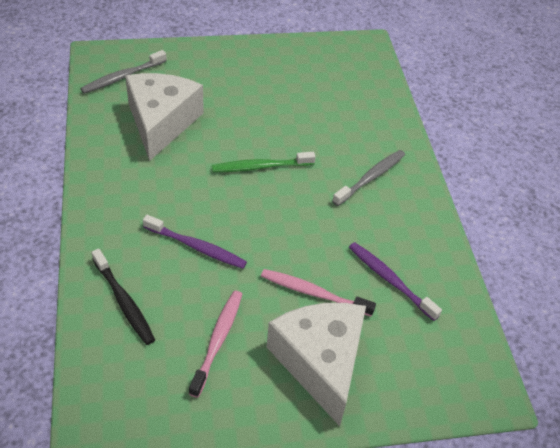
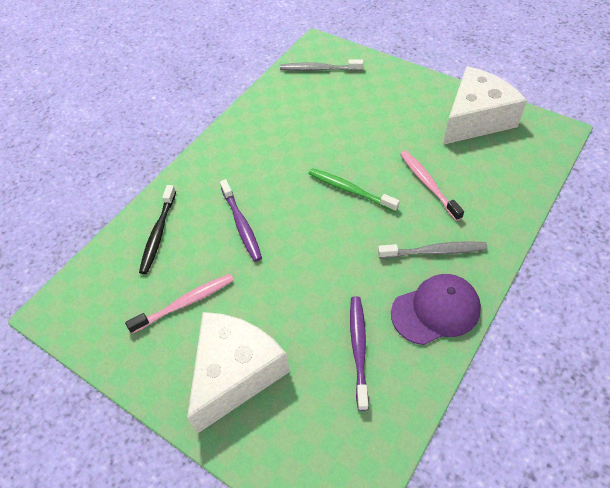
camera: 50 degrees right, 5 degrees up
(161, 122) = (312, 117): white cheese -> white cheese (475, 119)
(313, 293) = (286, 316): pink toothbrush -> pink toothbrush (428, 184)
(413, 219) = (436, 310): none -> purple cap

